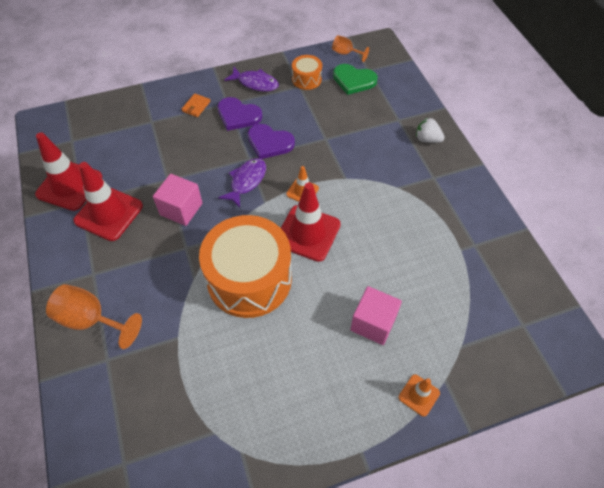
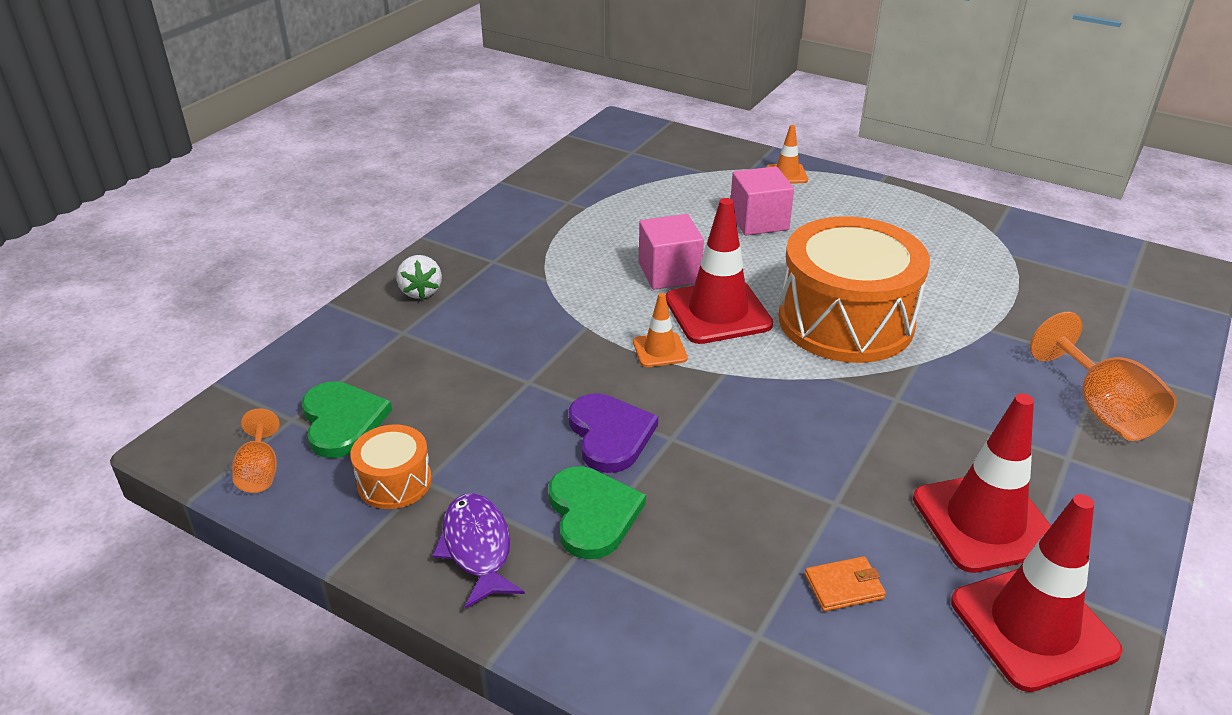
camera: 130 degrees left, 20 degrees down
(181, 209) = (855, 446): pink cube -> pink cube (669, 273)
(196, 106) = (639, 594): orange wallet -> orange wallet (844, 586)
(238, 115) = (592, 514): purple heart -> green heart
(246, 181) = (716, 412): purple fish -> none

